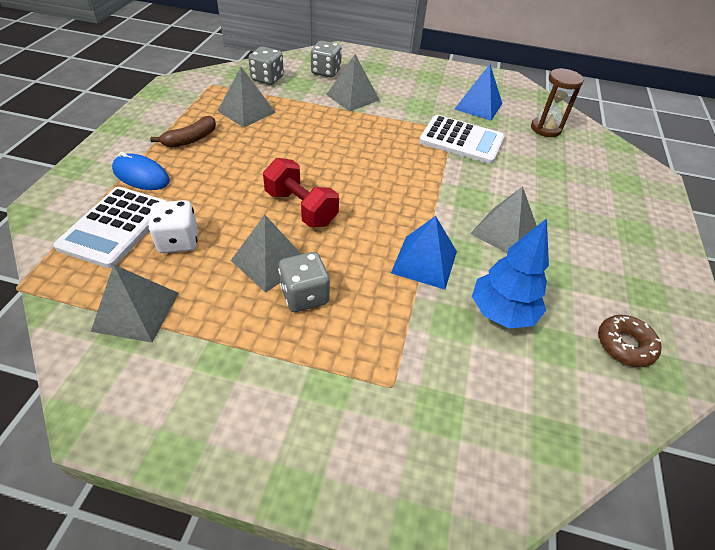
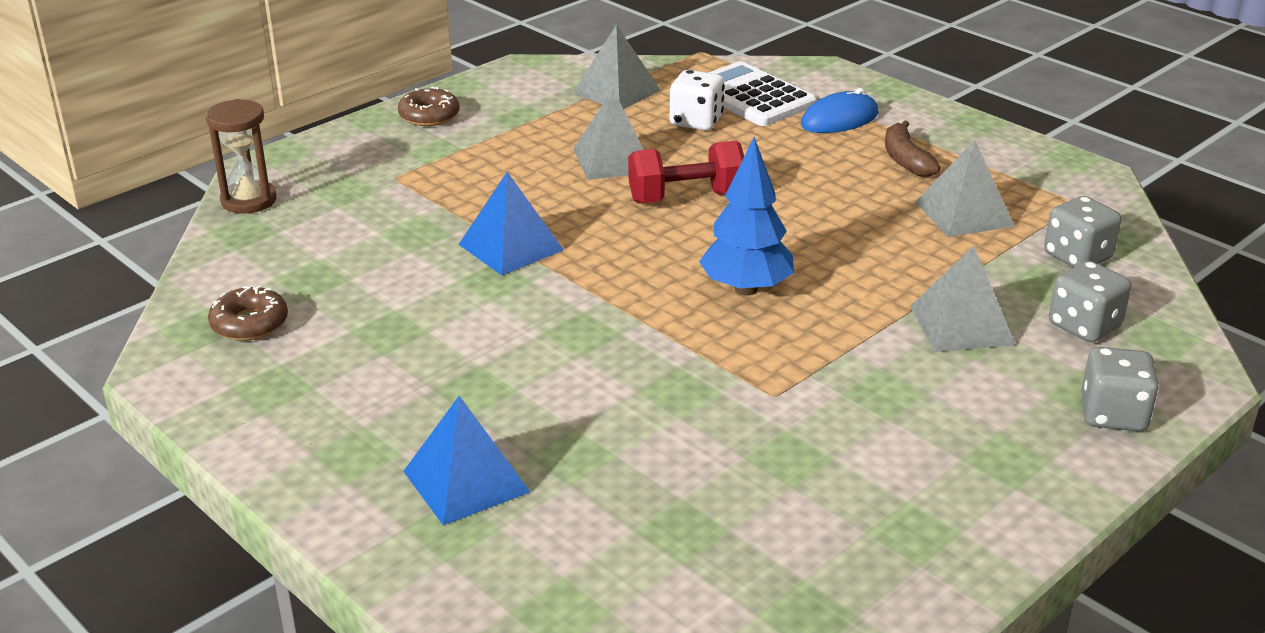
camera: 125 degrees right, 15 degrees down
(260, 436) = (429, 116): none -> brown donut
(304, 295) = (545, 166): grey dice -> grey dice (1112, 415)
(461, 140) = (733, 390): white calculator -> none
(478, 106) = (838, 470): blue pyramid -> blue pyramid (466, 481)
(501, 312) = (387, 265): blue tree -> blue tree (746, 289)
(504, 231) = (492, 327): grey pyramid -> none
(546, 129) = (691, 524): brown hourglass -> brown hourglass (249, 200)

